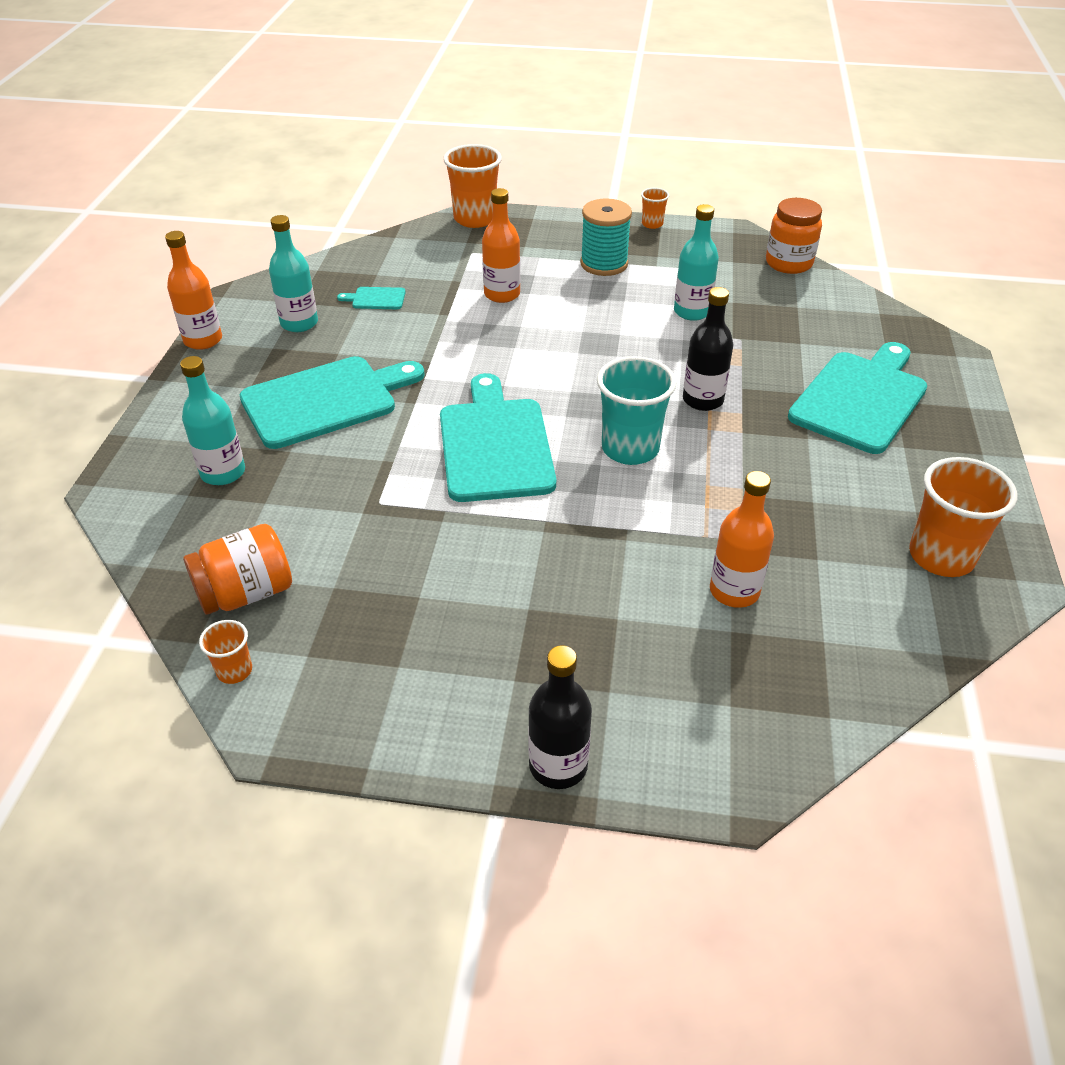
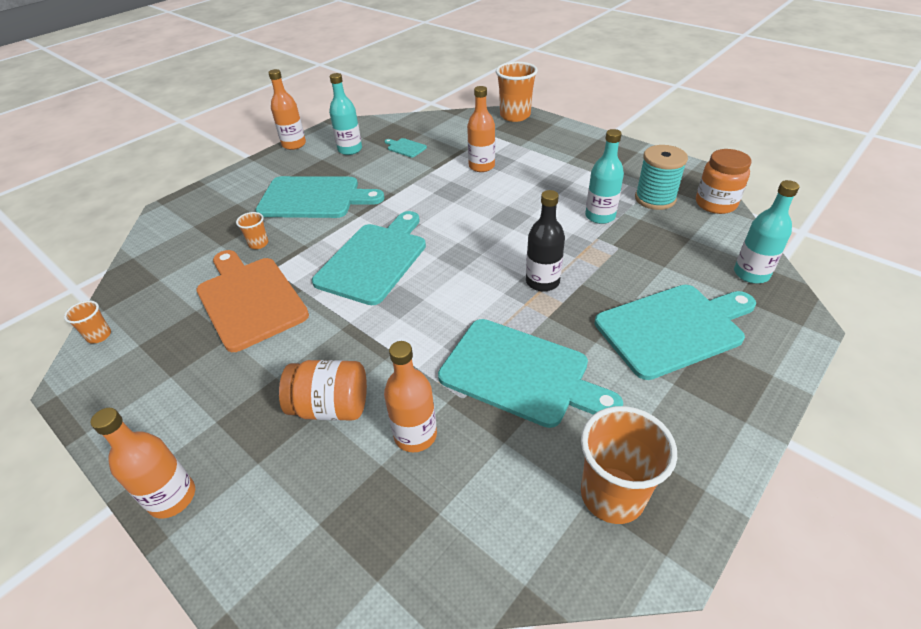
camera: 35 degrees right, 0 degrees up
(223, 472) = (221, 220): turquoise bottle -> turquoise bottle (751, 274)
(246, 593) = (154, 293): orange jar -> orange jar (331, 407)
(391, 547) = (249, 299): none -> orange cutting board
(558, 765) = (172, 497): black bottle -> orange bottle
(604, 264) = (570, 165): turquoise spool -> turquoise spool (655, 199)
(630, 449) = (454, 296): turquoise cup -> none
(652, 224) = (633, 148): orange cup -> orange cup (258, 244)
(771, 494) = (520, 373): none -> turquoise cutting board

